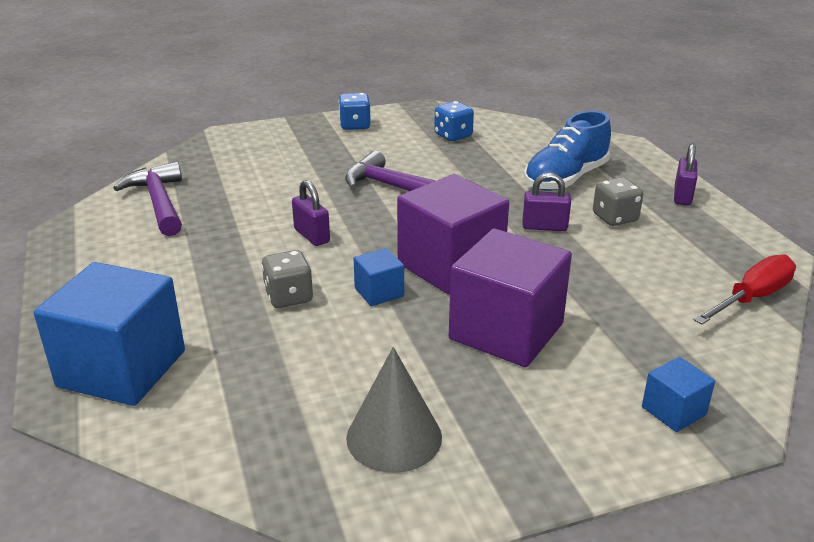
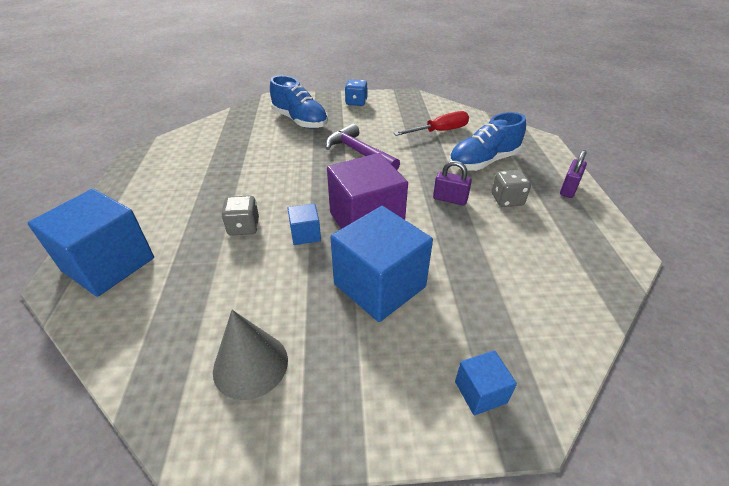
camera: 15 degrees right, 10 degrees up
(159, 202) = (205, 142): purple hammer -> none
(286, 158) = (300, 121): none -> blue shoe
(312, 236) = (284, 181): purple padlock -> none
(453, 135) = (418, 117): blue dice -> none
(506, 331) = (379, 285): purple cube -> blue cube
(751, 298) = (592, 292): red screwdriver -> red screwdriver (439, 131)

